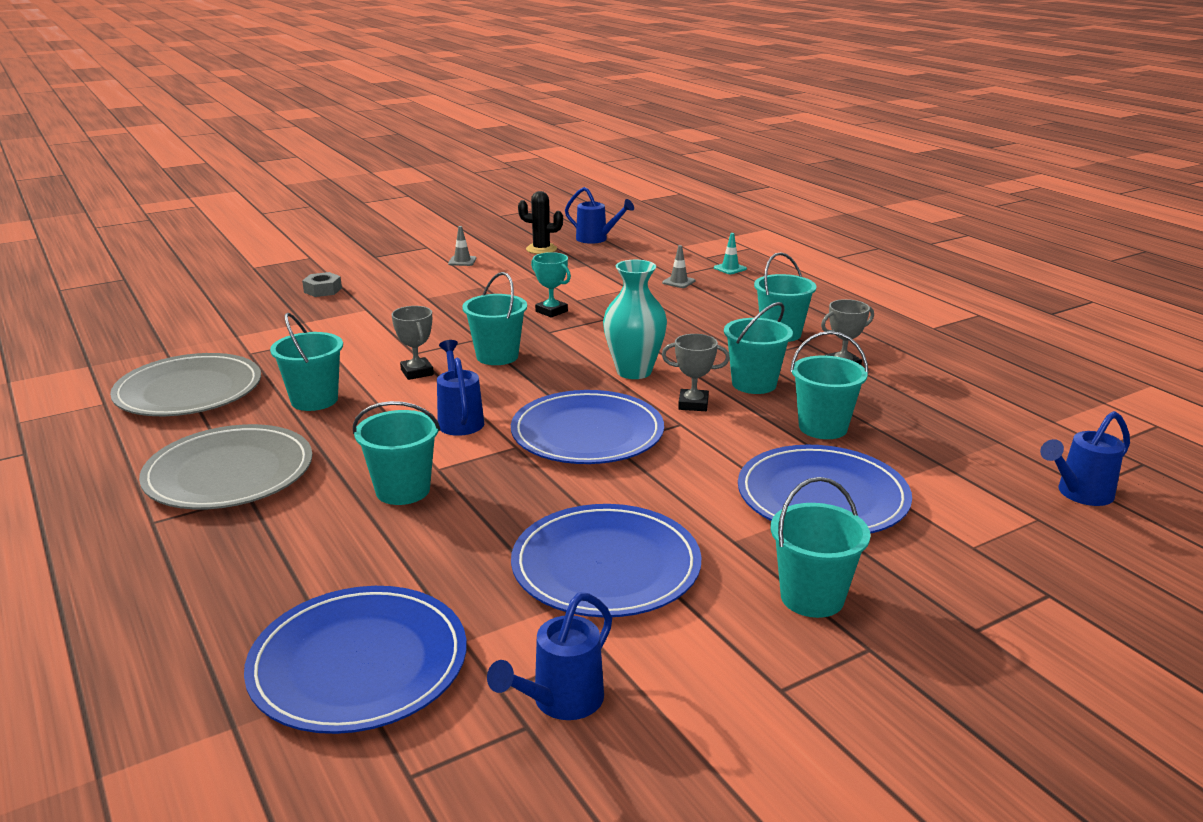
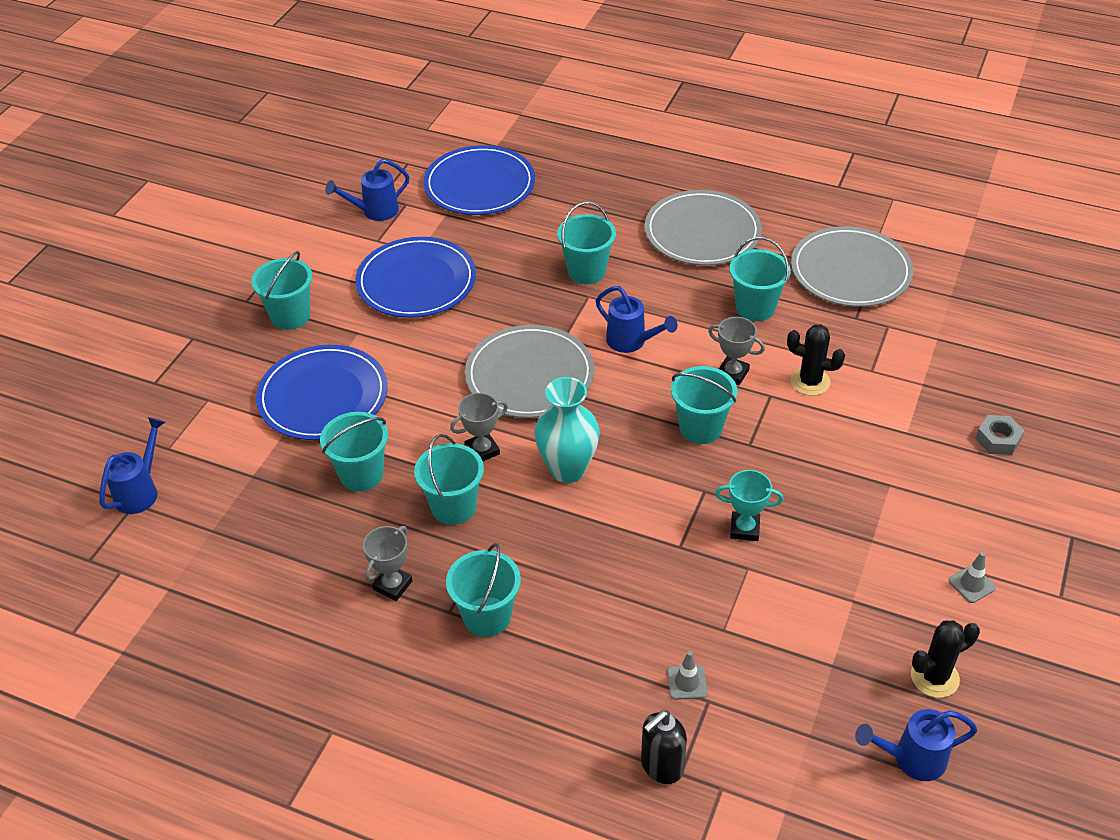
camera: 145 degrees right, 20 degrees up
(372, 349) = (810, 382): none -> black cactus
(560, 702) = (375, 211): blue watering can -> blue watering can turned 120 degrees counterclockwise
(587, 433) = (529, 375): blue plate -> grey plate
(730, 268) = (661, 766): turquoise traffic cone -> black soap dispenser

